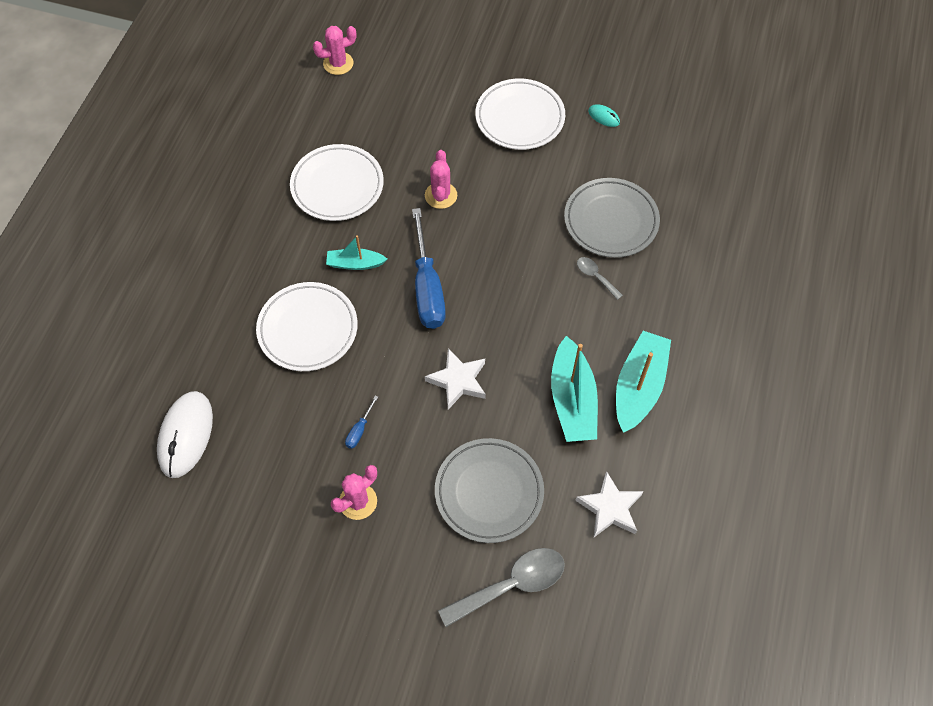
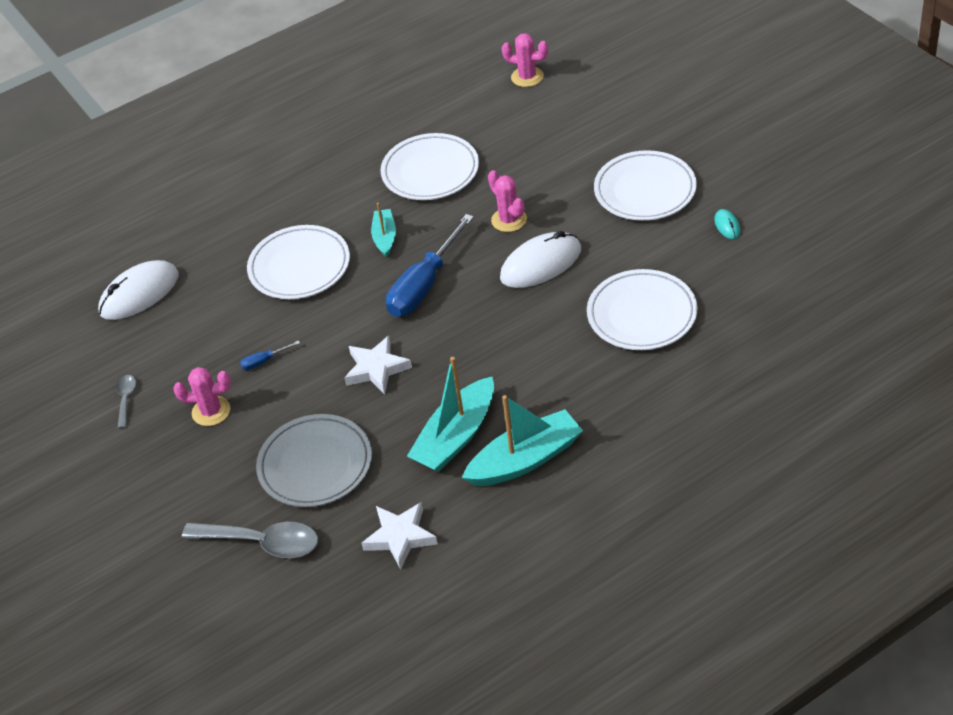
camera: 45 degrees right, 15 degrees down
(355, 264) = (385, 237): turquoise boat -> turquoise boat turned 45 degrees clockwise
(441, 195) = (509, 220): pink cactus -> pink cactus turned 75 degrees counterclockwise
(500, 220) = (541, 264): none -> white mouse
(595, 277) = (579, 352): grey spoon -> grey spoon (126, 399)
(611, 221) = (642, 314): grey plate -> white plate

